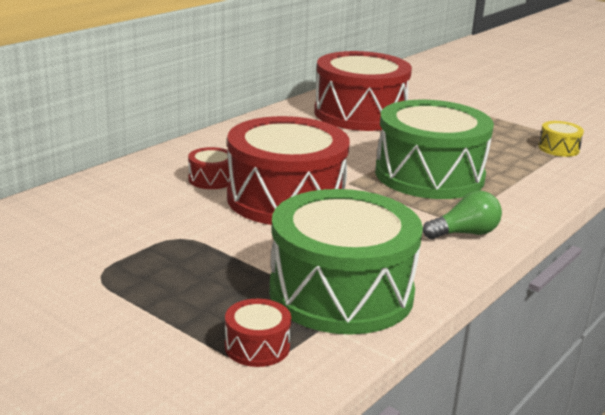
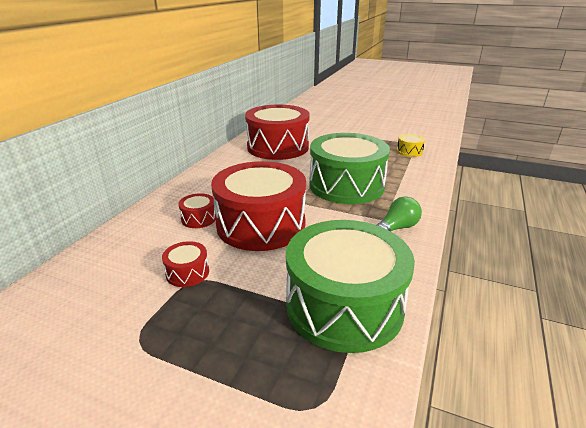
camera: 15 degrees left, 5 degrees up
(257, 346) = (308, 388): red drum -> red drum (187, 272)

